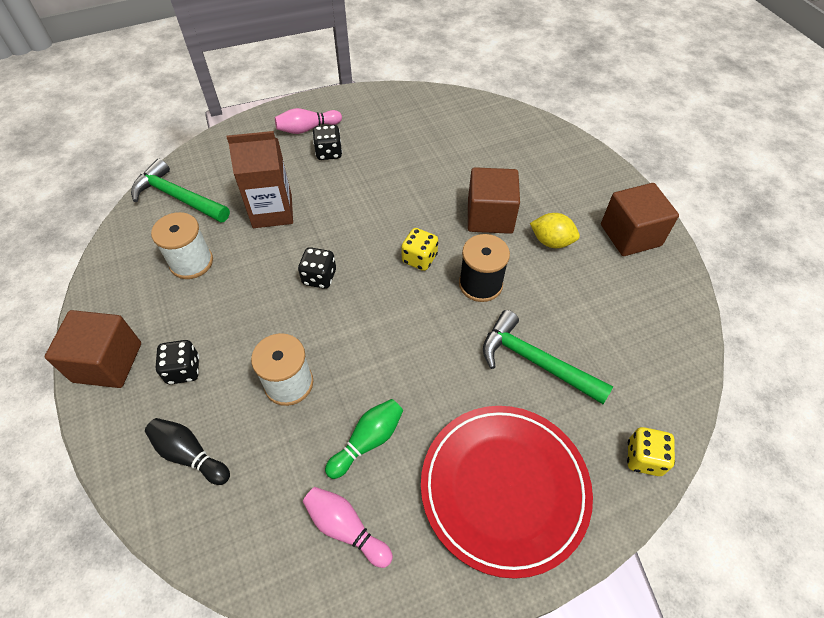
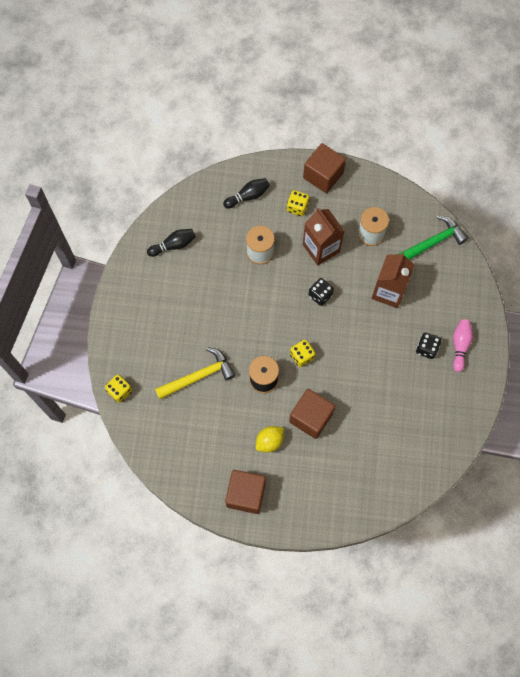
camera: 120 degrees right, 15 degrees up
(183, 370) = (297, 207): black dice -> yellow dice
(243, 308) = (321, 248): none -> brown carton
(346, 528) = (173, 245): pink bowling pin -> black bowling pin
(368, 441) = (207, 273): green bowling pin -> none
(504, 488) = (147, 319): red plate -> none
(535, 361) = (199, 376): green hammer -> yellow hammer

